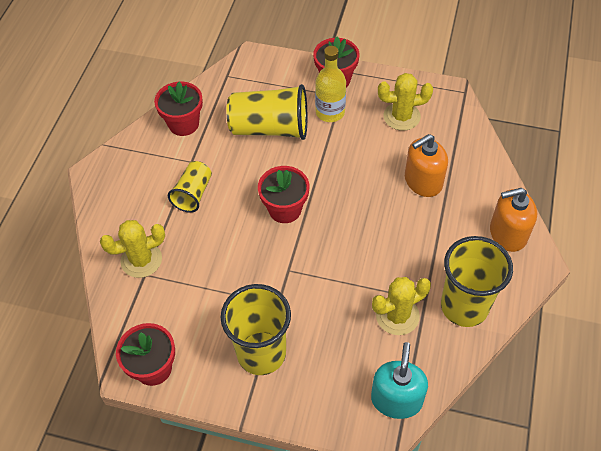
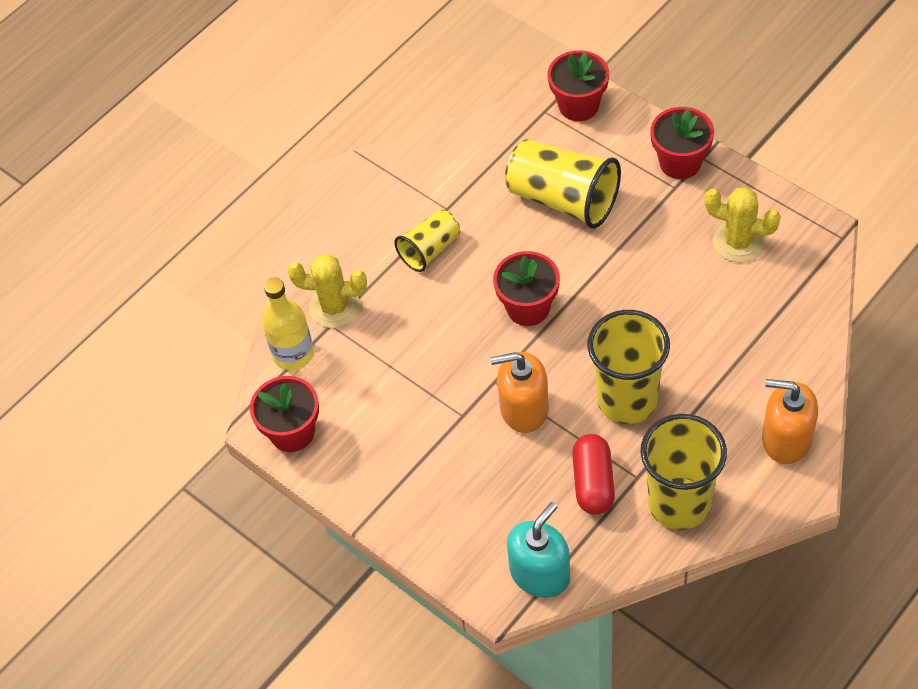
camera: 30 degrees right, 0 degrees up
(183, 124) = (461, 157): red flower pot -> red flower pot (578, 105)
(261, 353) = (416, 463): yellow cup -> yellow cup (627, 400)
(330, 112) = (649, 204): yellow bottle -> yellow bottle (293, 354)
(397, 316) = (593, 483): yellow cactus -> red capsule
(423, 181) = (717, 335): orange soap dispenser -> orange soap dispenser (524, 408)

